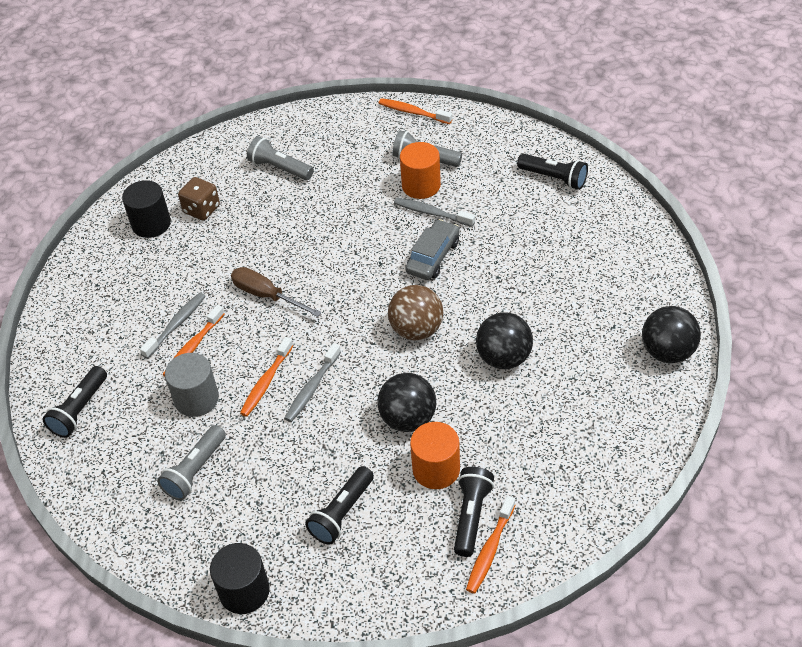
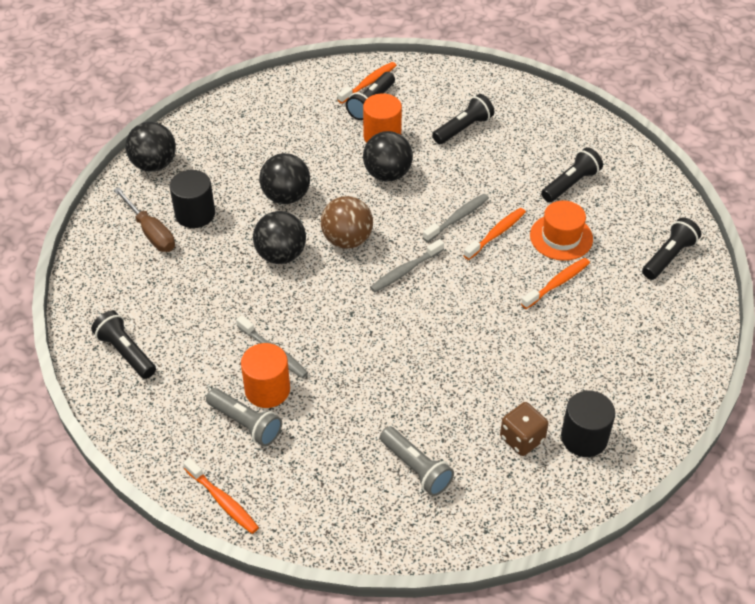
camera: 165 degrees left, 0 degrees up
(176, 325) = (570, 309): grey toothbrush -> grey toothbrush (405, 271)
(195, 471) = (570, 184): grey flashlight -> black flashlight
(196, 399) = (561, 237): grey cylinder -> orange hat
(244, 591) = (547, 103): black cylinder -> black cylinder (195, 214)
(267, 296) = (474, 313): brown screwdriver -> brown screwdriver (151, 232)
(433, 257) = (297, 303): grey car -> none
(473, 295) = (281, 255): none -> black ball

